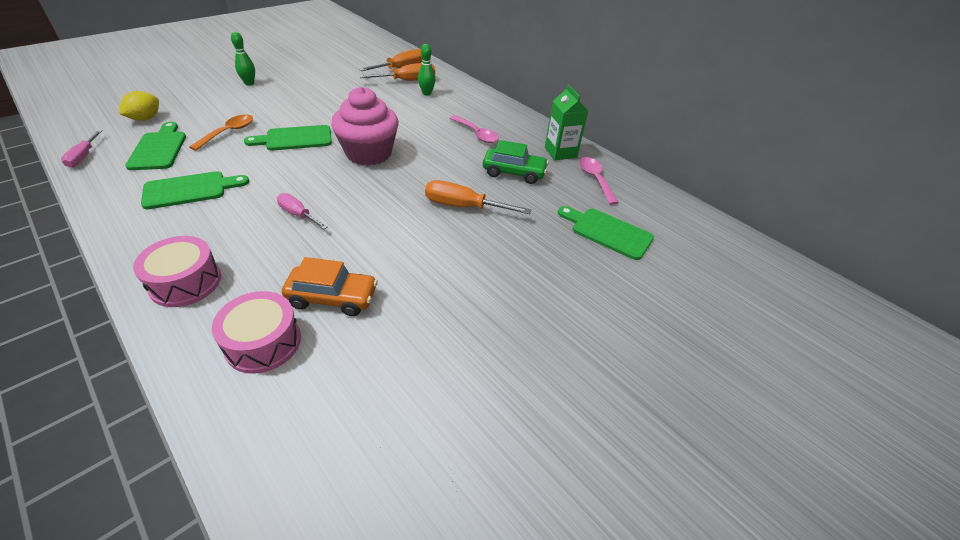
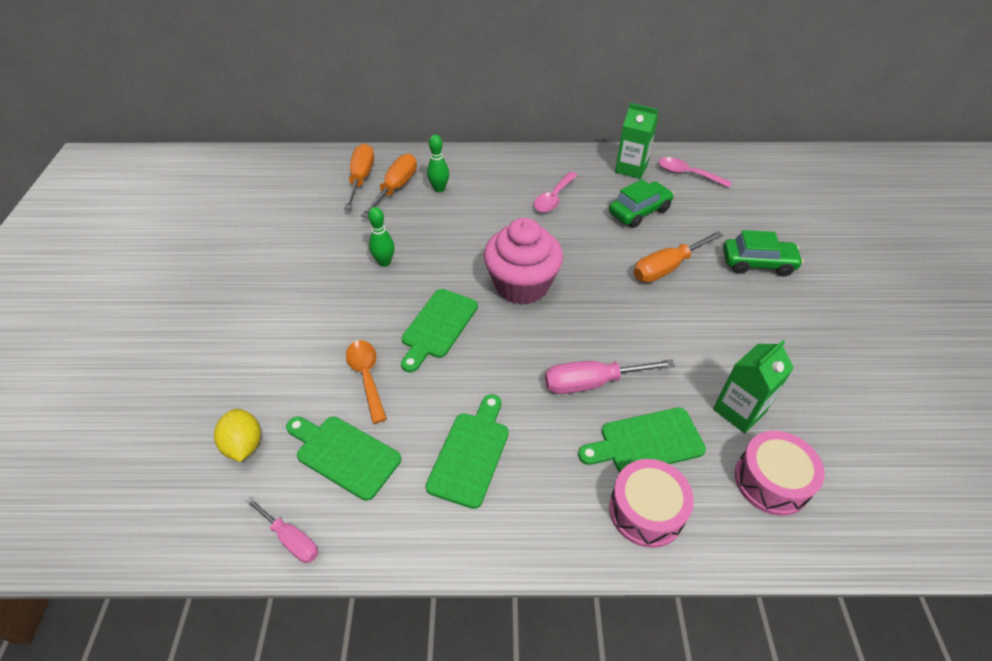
camera: 45 degrees left, 5 degrees up
(249, 83) = (253, 312): green bowling pin -> green bowling pin (384, 262)
(298, 214) = (591, 383): pink screwdriver -> pink screwdriver, size x1.58
(332, 298) = (739, 410): orange car -> green carton
(476, 134) = (553, 198): pink spoon -> pink spoon turned 120 degrees clockwise
(531, 252) = (757, 263): none -> green car
(607, 232) = (761, 210): green cutting board -> green cutting board (646, 442)

